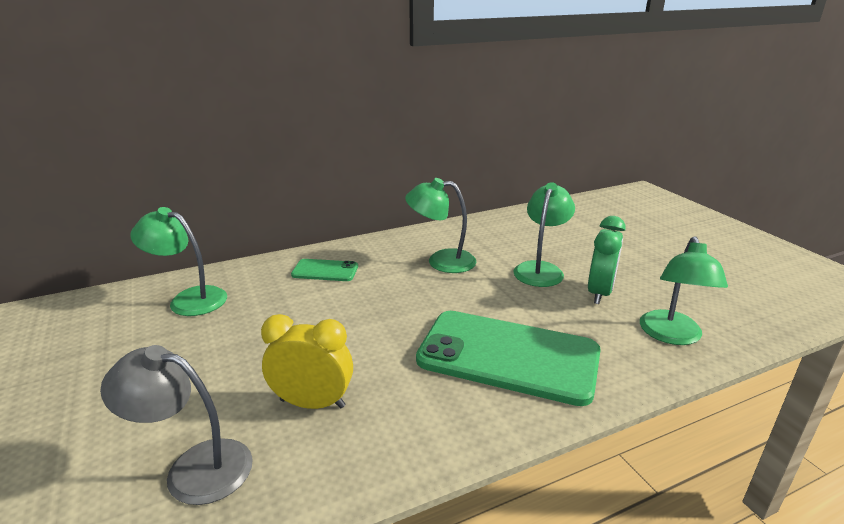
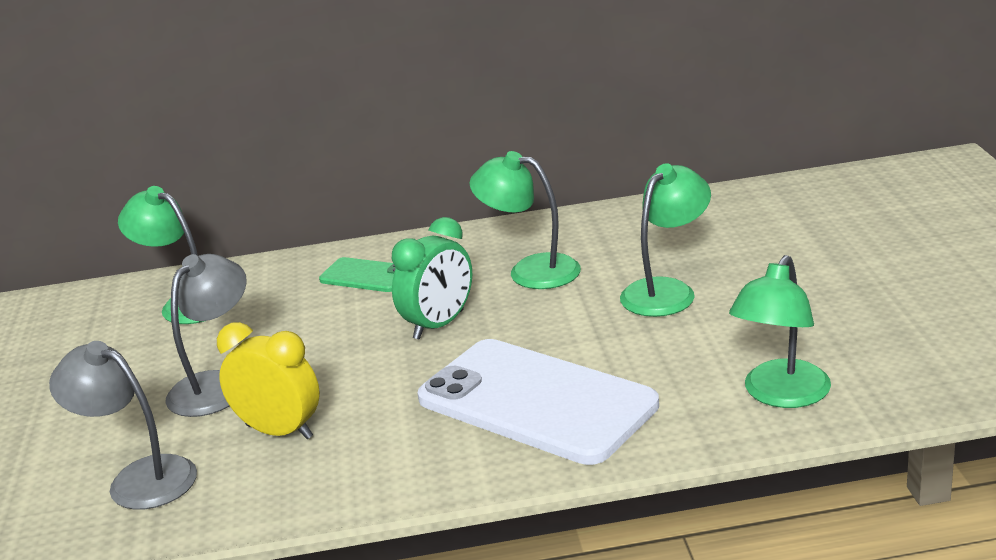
camera: 20 degrees right, 0 degrees up
(239, 366) = (216, 385): none -> grey lamp
(508, 356) = (536, 402): green phone -> white phone
(599, 293) = (727, 330): green clock -> green clock (439, 325)

